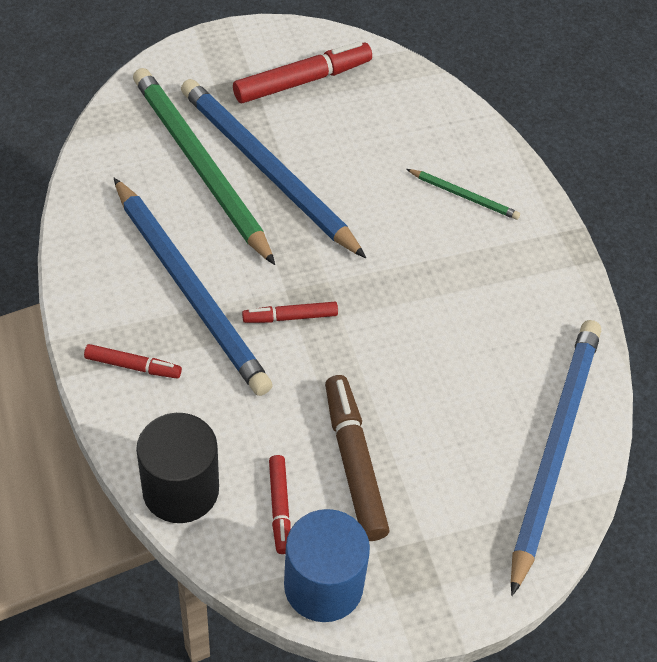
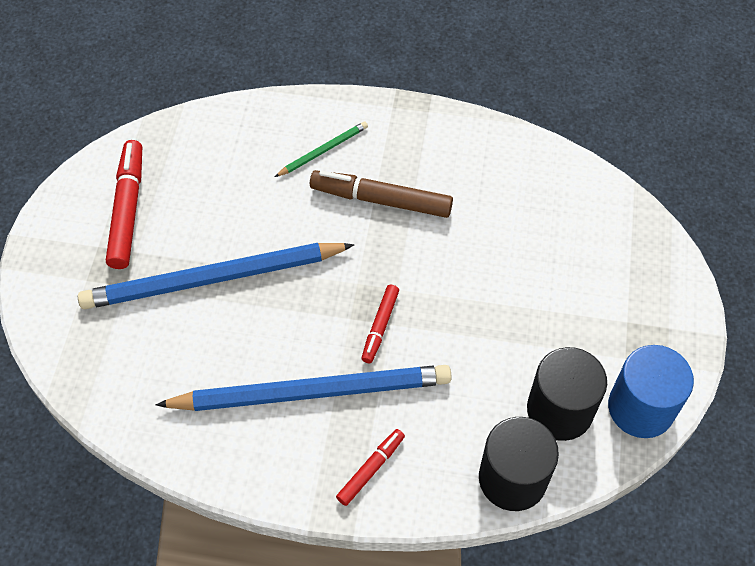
camera: 60 degrees left, 5 degrees up
(200, 166) = (177, 330): green pencil -> none
(280, 507) = (559, 410): red marker -> black cylinder
(354, 463) = (541, 340): brown marker -> brown marker (381, 200)
(554, 449) = (585, 203): blue pencil -> none

